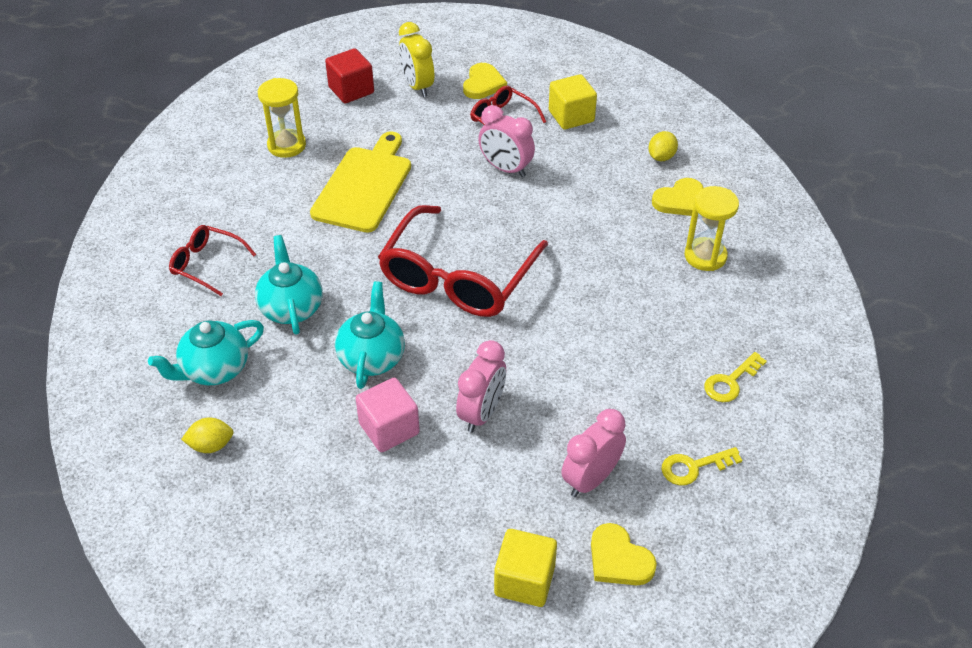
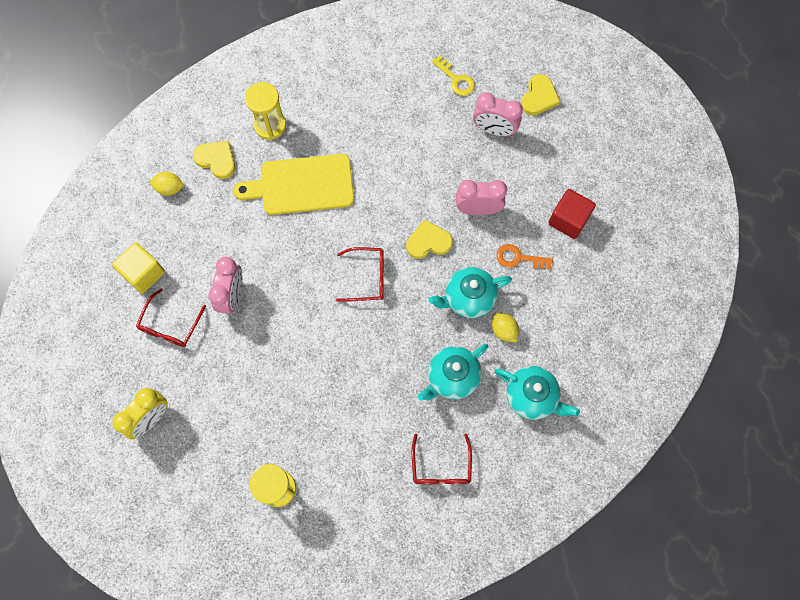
camera: 115 degrees left, 25 degrees up
(211, 445) = (589, 360): yellow lemon -> yellow lemon (504, 330)
(351, 90) = (179, 475): red cube -> red cube (568, 220)
(364, 186) = (300, 395): yellow cutting board -> yellow cutting board (302, 185)
(389, 429) = (518, 258): pink cube -> orange key
(458, 277) = (367, 277): red glasses -> red glasses, size x0.49
(483, 84) = (125, 363): yellow heart -> yellow heart (428, 242)
(524, 580) = (578, 138): yellow cube -> none
(730, 382) = (379, 78): yellow key -> none

